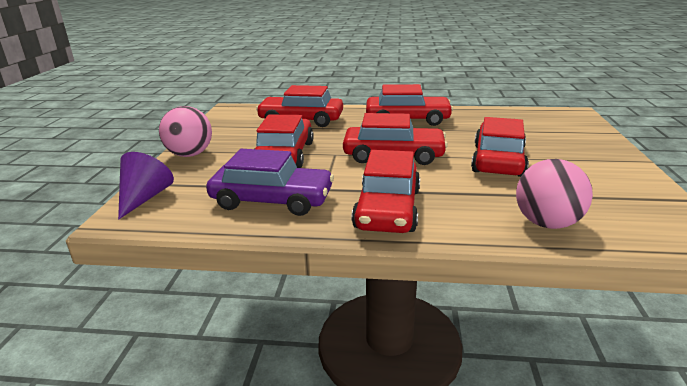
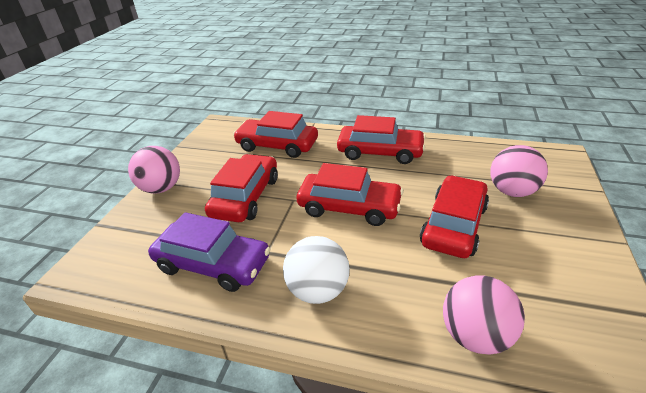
camera: 10 degrees right, 10 degrees up
(144, 198) = (103, 248): purple cone -> none
(387, 208) = (318, 290): red car -> white ball
(541, 137) = (512, 191): none -> pink ball

